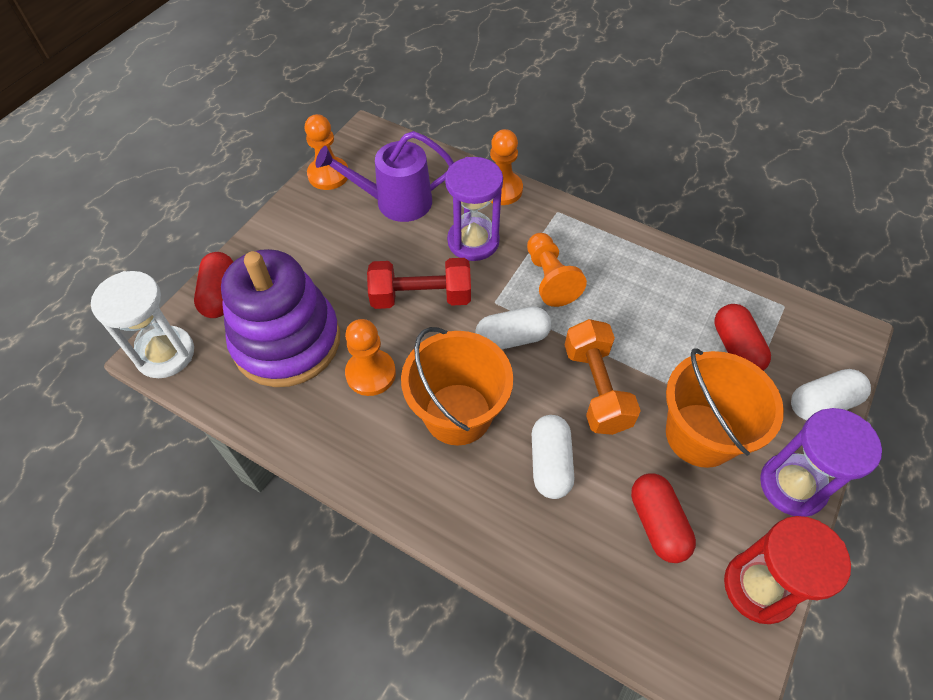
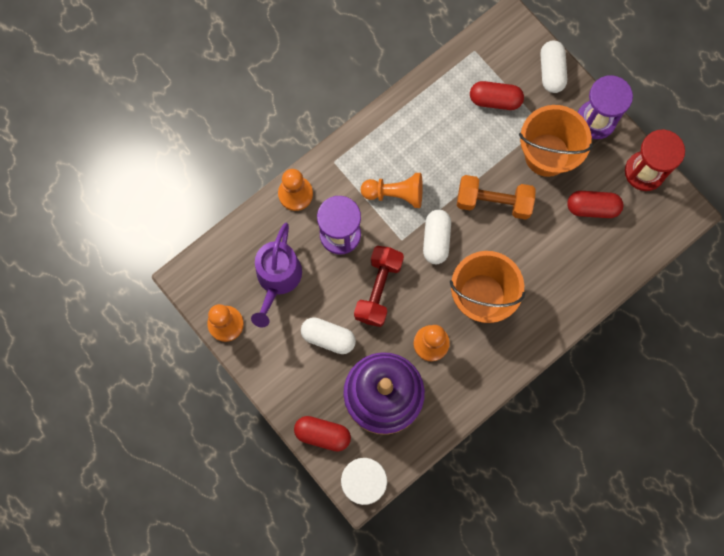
camera: 70 degrees left, 20 degrees up
(550, 463) = (535, 252): white capsule -> white capsule (328, 337)

